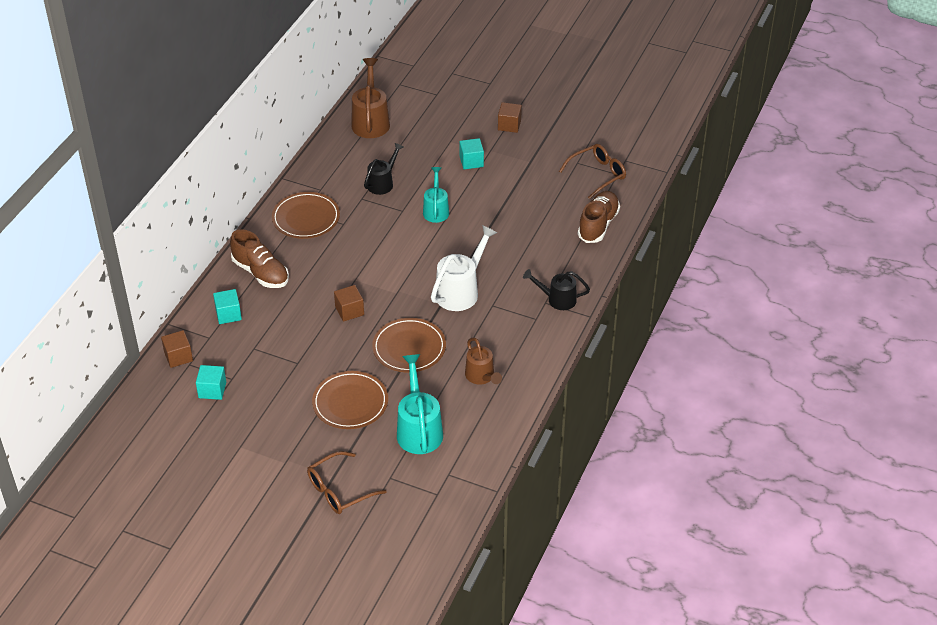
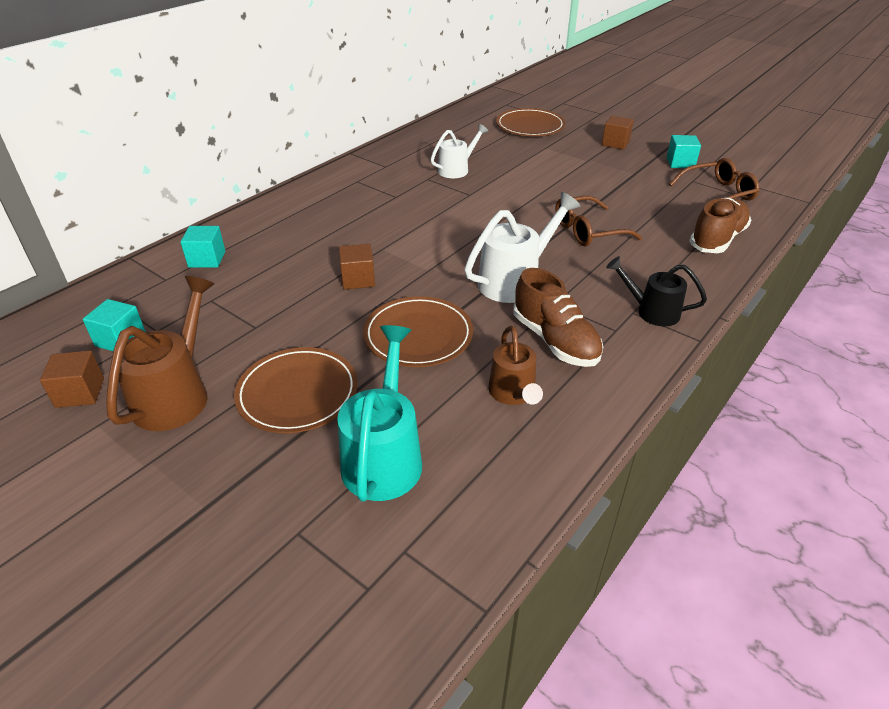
camera: 15 degrees right, 5 degrees down
(178, 357) = (111, 293): brown cube -> brown cube (80, 393)
(261, 273) = (274, 226): brown shoe -> brown shoe (555, 341)
(306, 218) = (356, 186): brown plate -> brown plate (530, 126)
(339, 490) = (199, 537): brown glasses -> brown glasses (587, 231)
(371, 121) = (465, 124): brown watering can -> brown watering can (176, 394)
(382, 183) = (457, 169): black watering can -> white watering can
(436, 210) = (510, 199): turquoise watering can -> none
(471, 161) = (565, 165): turquoise cube -> turquoise cube (680, 163)

